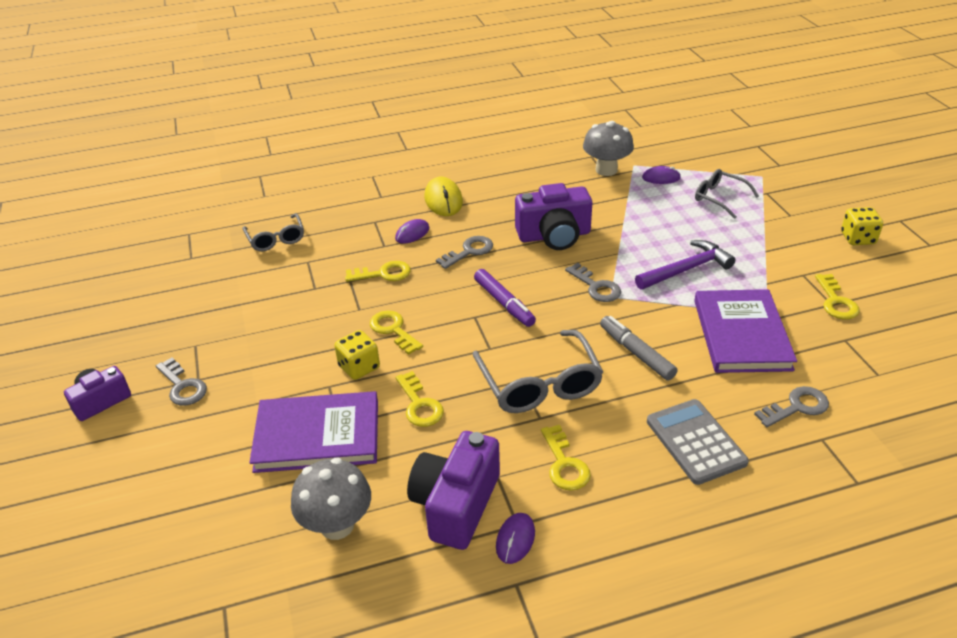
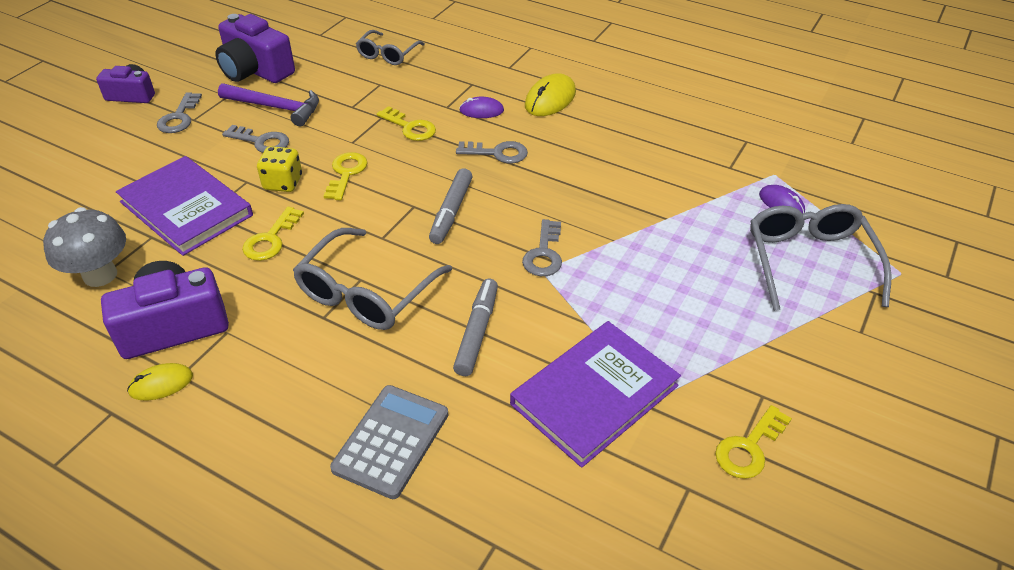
camera: 45 degrees right, 5 degrees up
(504, 303) = (451, 212): purple marker -> grey marker
(515, 539) = (161, 384): purple mouse -> yellow mouse
(554, 236) = (586, 187): purple camera -> purple camera (255, 70)
(564, 464) = (277, 365): yellow key -> none
(606, 170) = (738, 162): grey mushroom -> none
(686, 269) = (650, 300): purple hammer -> purple hammer (276, 107)
(719, 198) = (809, 261): grey glasses -> grey glasses, size x1.64
(797, 407) = (525, 498): grey key -> grey key (262, 141)
(857, 238) = (900, 412): yellow dice -> none

